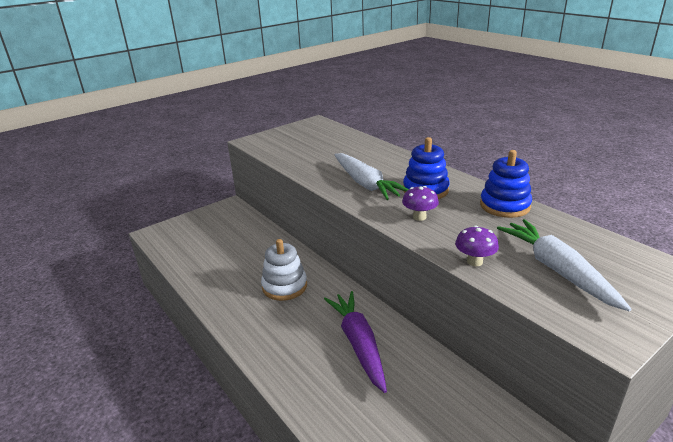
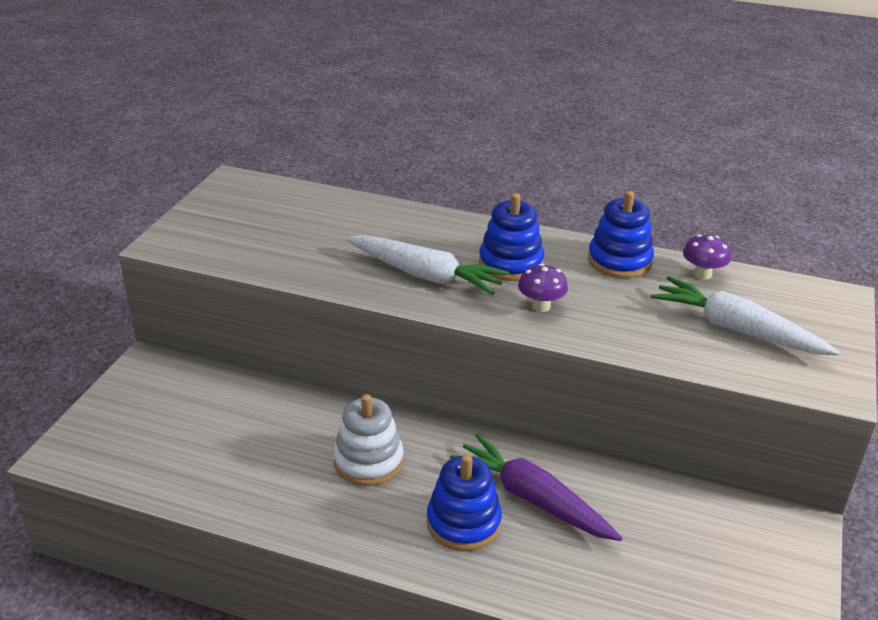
camera: 35 degrees left, 5 degrees up
(303, 340) = (463, 523): none -> blue stacking toy
(474, 261) = (653, 347): purple mushroom -> purple mushroom (702, 274)

